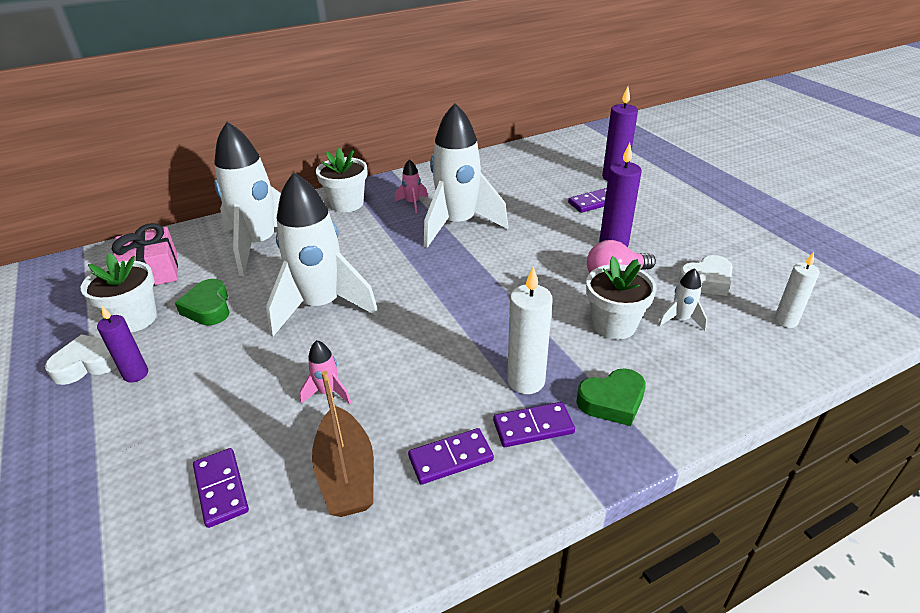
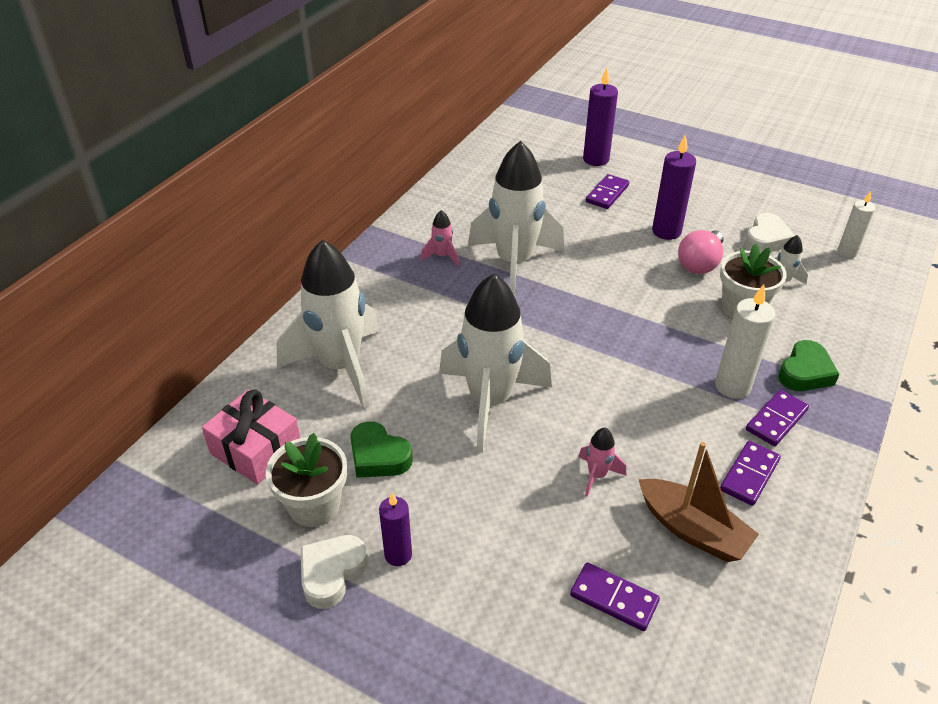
camera: 35 degrees left, 5 degrees up
(347, 204) = (373, 282): white flower pot -> none

